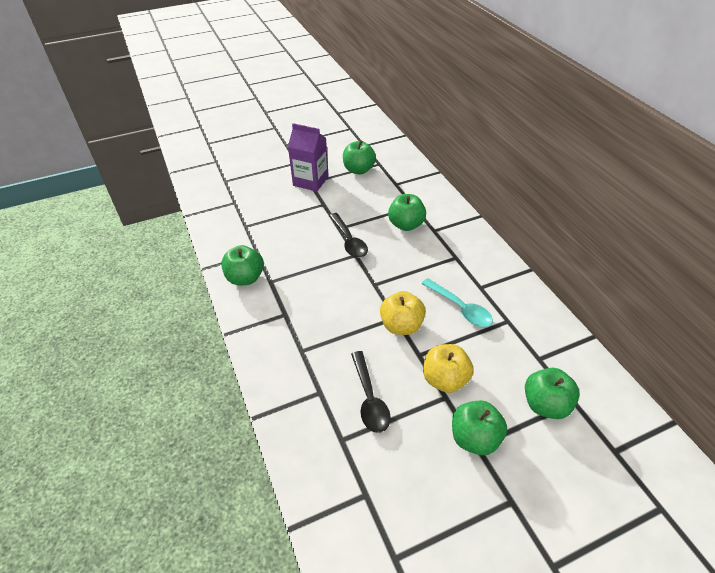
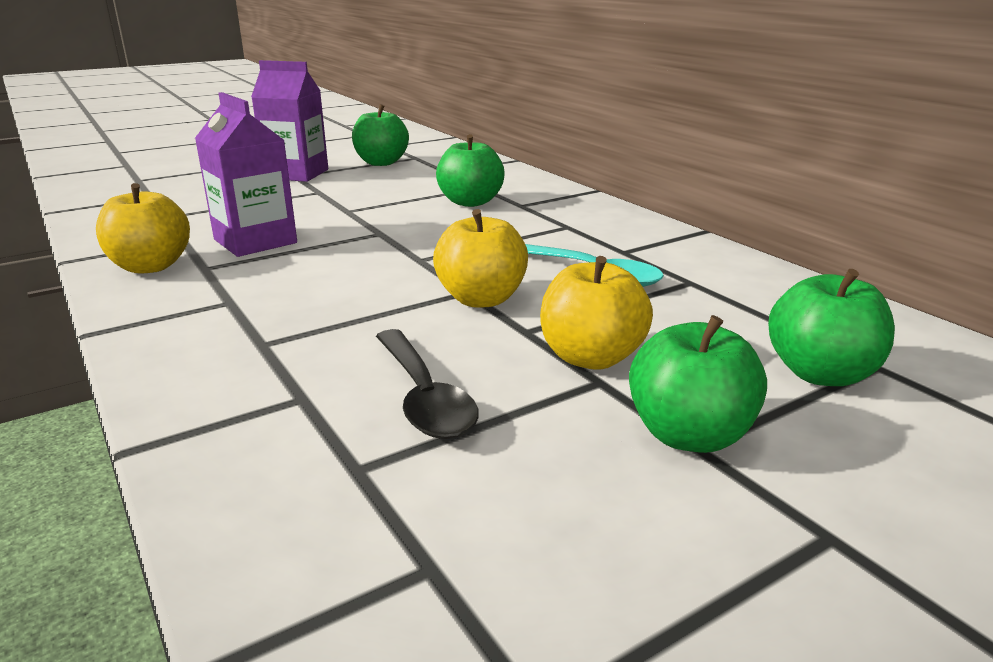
camera: 10 degrees left, 20 degrees down
(245, 278) = (151, 266): green apple -> yellow apple
(293, 258) = (255, 241): none -> purple carton
(349, 241) = (367, 220): black spoon -> none

